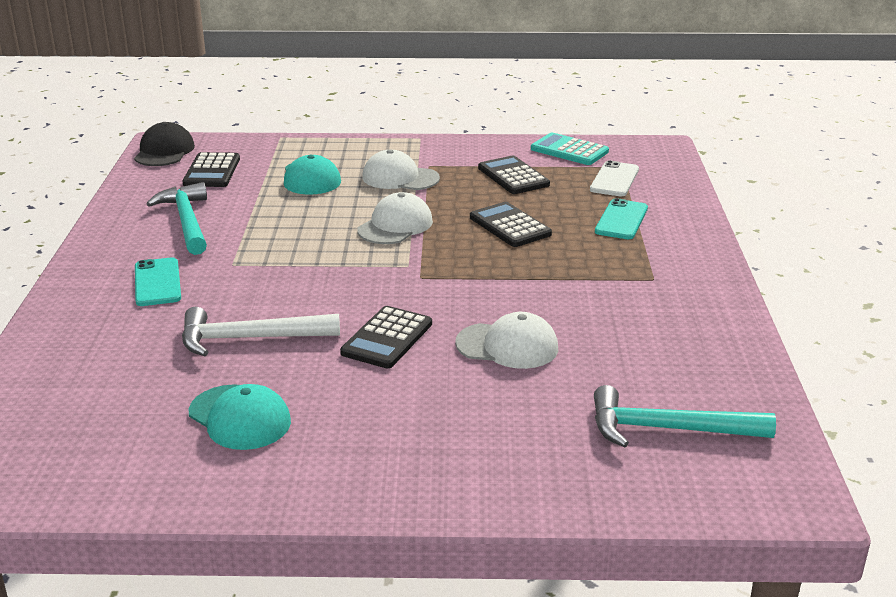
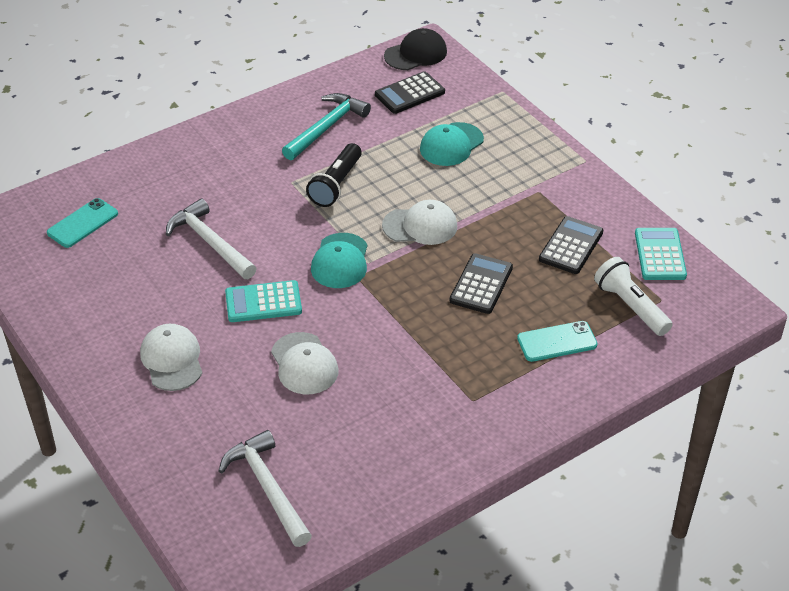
camera: 55 degrees right, 15 degrees up
(157, 282) = (238, 165): turquoise phone -> turquoise phone (83, 223)
(239, 418) = (125, 287): turquoise cap -> turquoise cap (340, 261)
(275, 244) = (336, 184): none -> black flashlight
(387, 338) = (263, 302): black calculator -> turquoise calculator
(400, 178) = (500, 188): white cap -> white cap (172, 360)
(614, 179) = (630, 306): white phone -> white flashlight
(668, 429) = (268, 488): turquoise hammer -> white hammer

